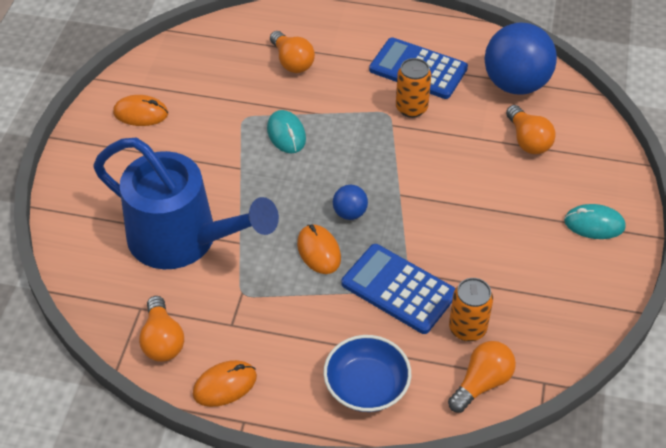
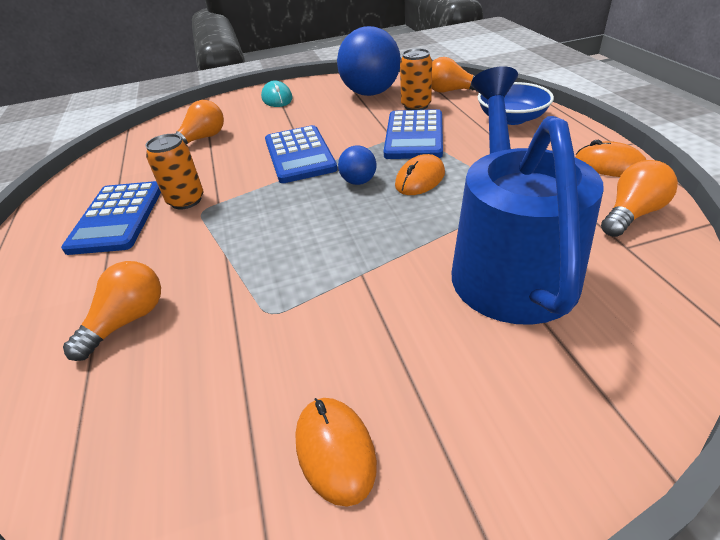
camera: 115 degrees left, 10 degrees down
(286, 134) = (277, 263): turquoise mouse -> none
(432, 195) = (300, 155): none -> blue calculator
(515, 84) = (126, 163): blue ball -> blue ball (370, 93)

